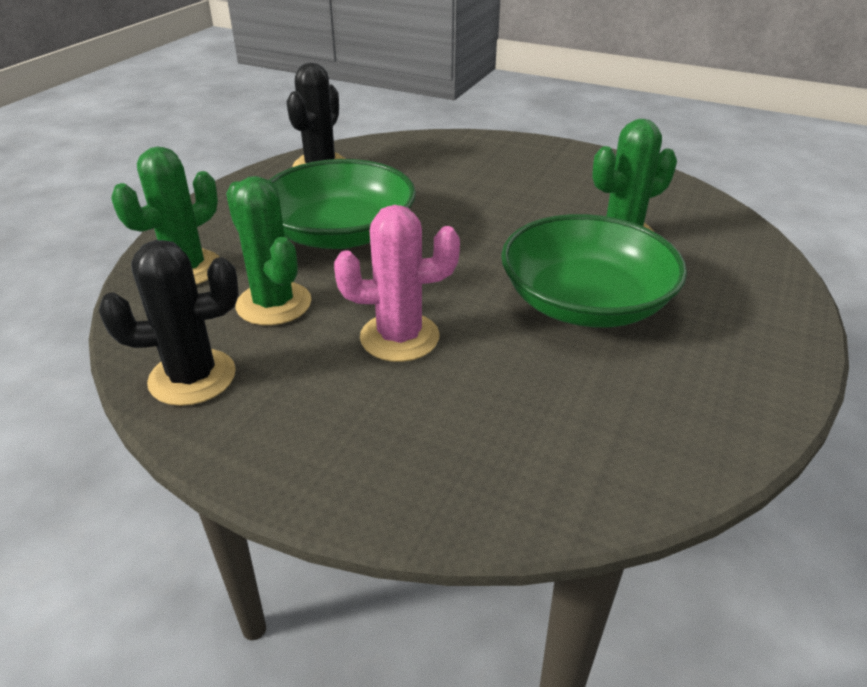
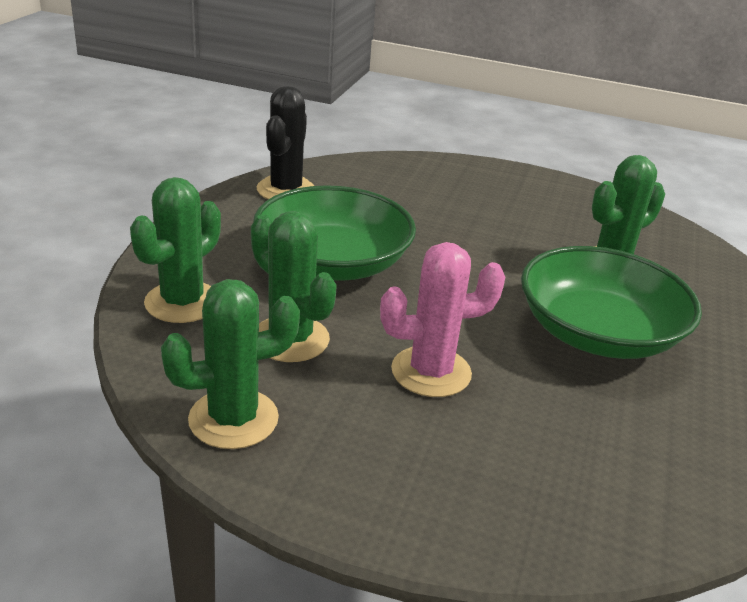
camera: 10 degrees left, 5 degrees down
(192, 377) = (233, 419): black cactus -> green cactus

